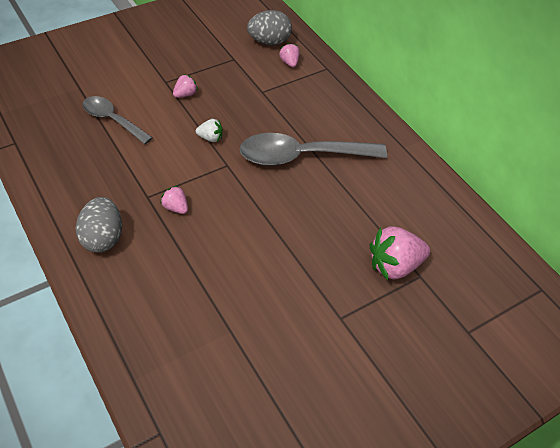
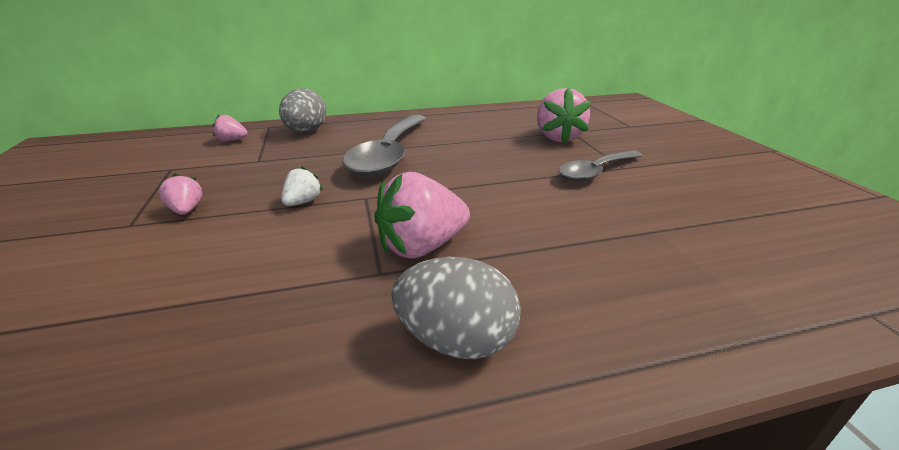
camera: 70 degrees left, 20 degrees down
(112, 120) = (142, 294): grey spoon -> grey spoon (595, 172)
(176, 207) = (421, 247): pink strawberry -> pink strawberry, size x1.94
(269, 42) = (177, 145): grey egg -> grey egg (306, 132)

